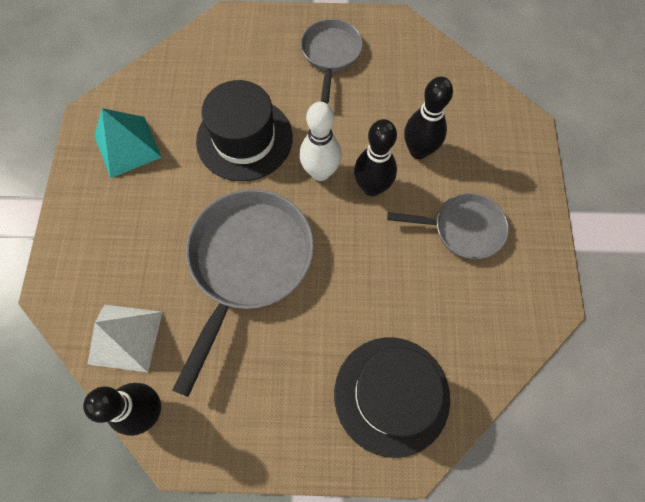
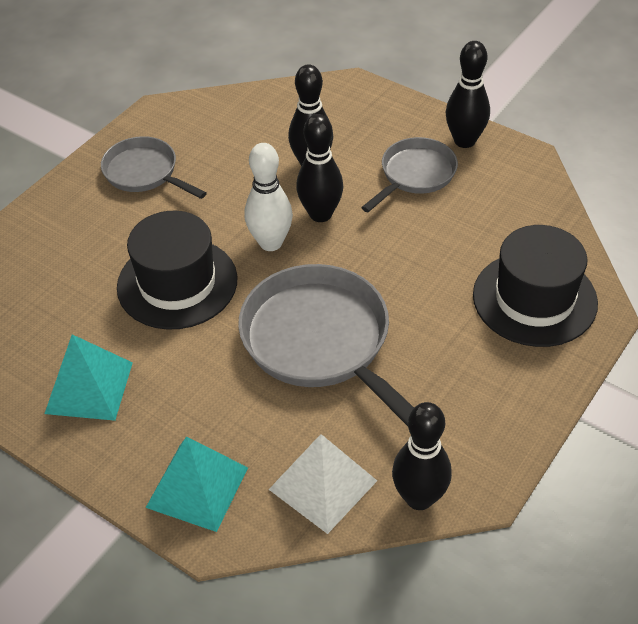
camera: 55 degrees left, 20 degrees down
(84, 259) = (197, 487): none -> turquoise pyramid
(532, 244) = (464, 141): none -> black bowling pin

